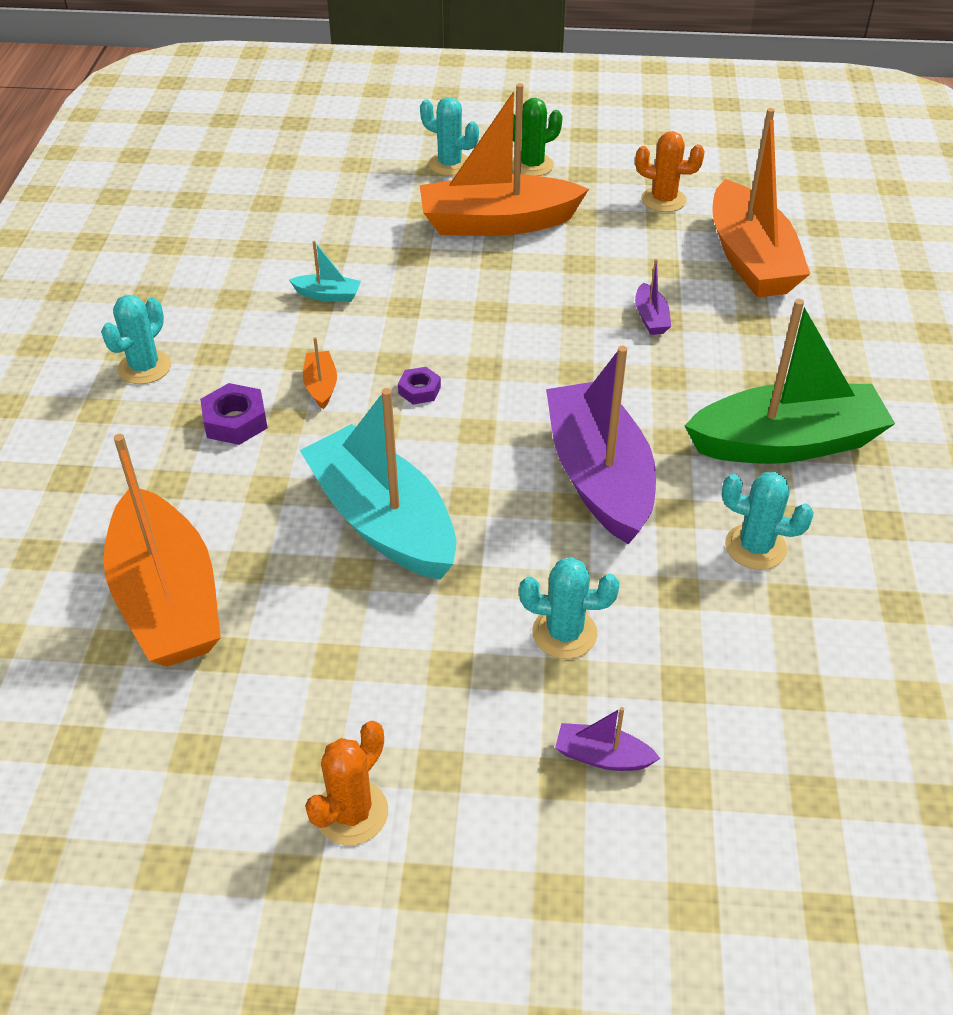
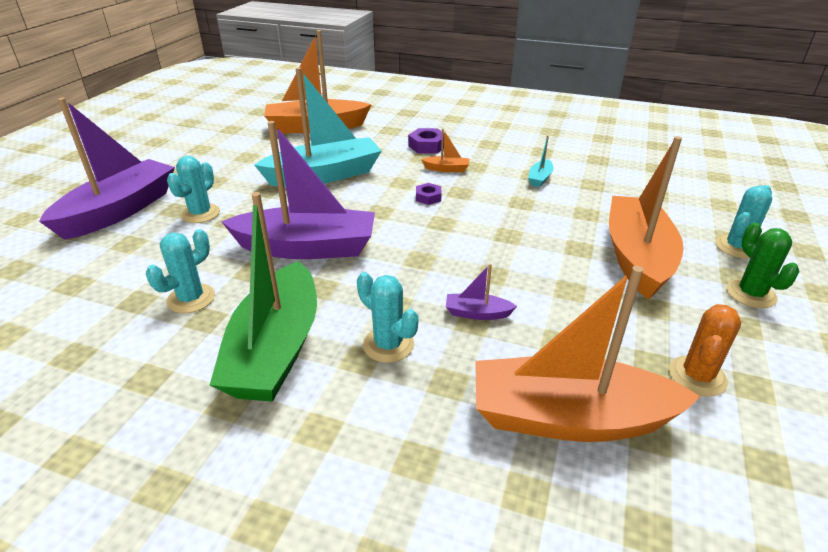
camera: 105 degrees right, 10 degrees down
(144, 367) = (482, 128): turquoise cactus -> turquoise cactus (388, 345)
(351, 812) = (168, 153): orange cactus -> none
(602, 756) = (119, 211): purple boat -> purple boat, size x2.48

